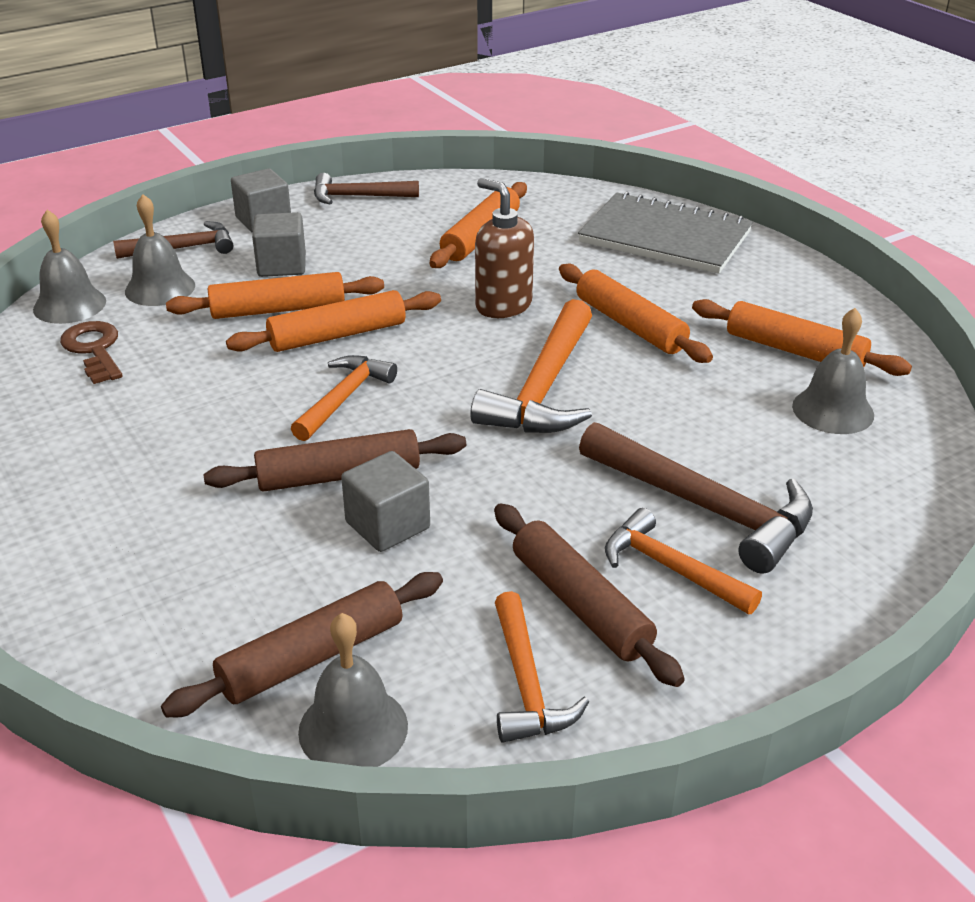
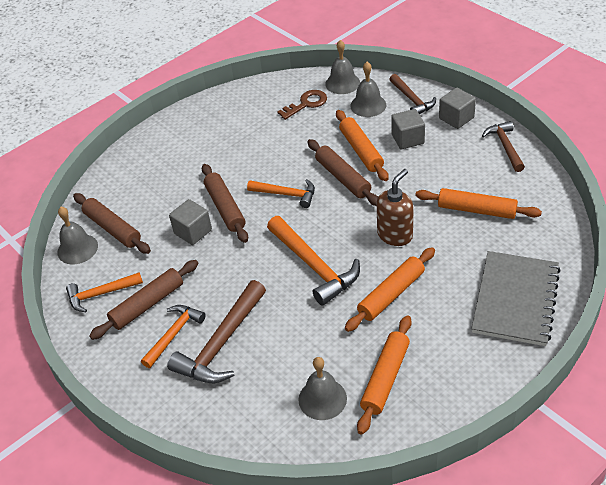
camera: 85 degrees right, 10 degrees up
(337, 335) = (343, 178): orange rolling pin -> brown rolling pin
(543, 387) = (314, 266): orange hammer -> orange hammer turned 135 degrees counterclockwise

